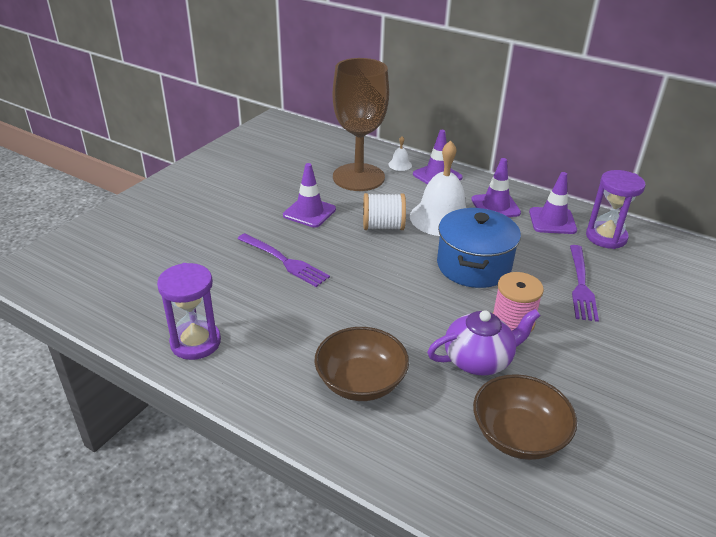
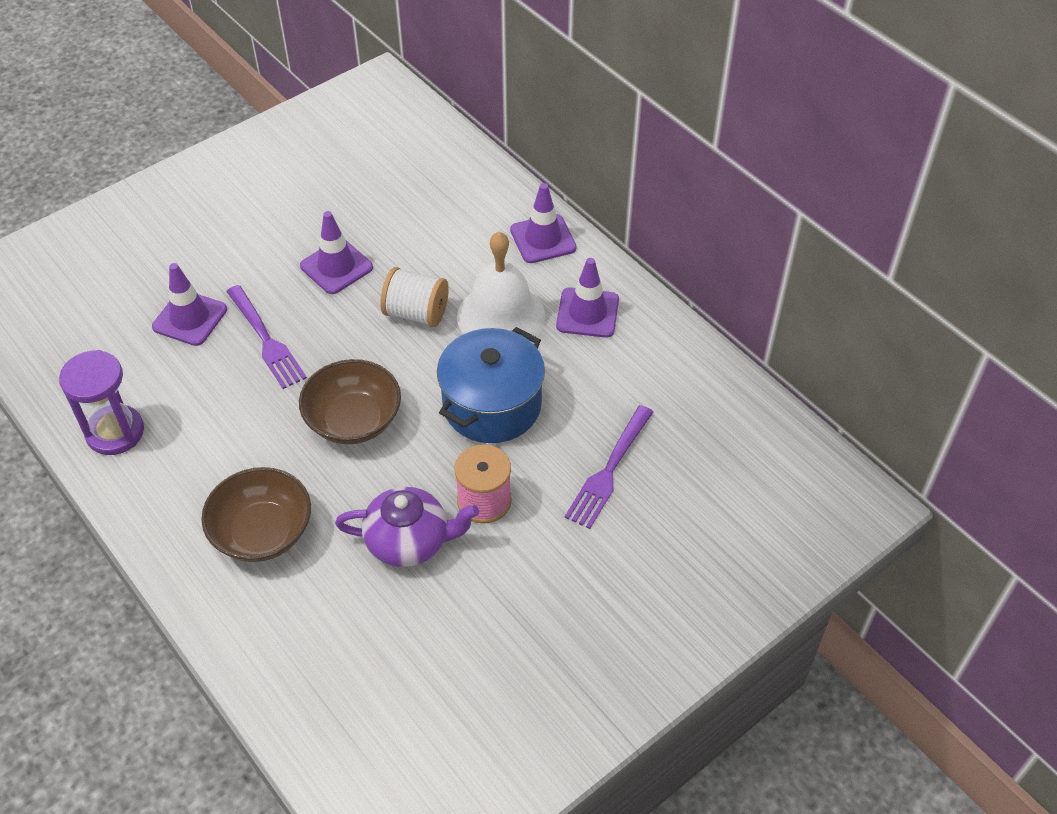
camera: 20 degrees right, 15 degrees up
(358, 177) = (434, 218): brown goblet -> none
(400, 164) = (504, 206): white bell -> none
(518, 435) = (390, 645): brown bowl -> brown bowl (353, 420)
(552, 221) = (648, 357): purple traffic cone -> purple traffic cone (190, 318)
(606, 237) = (702, 402): purple hourglass -> none

